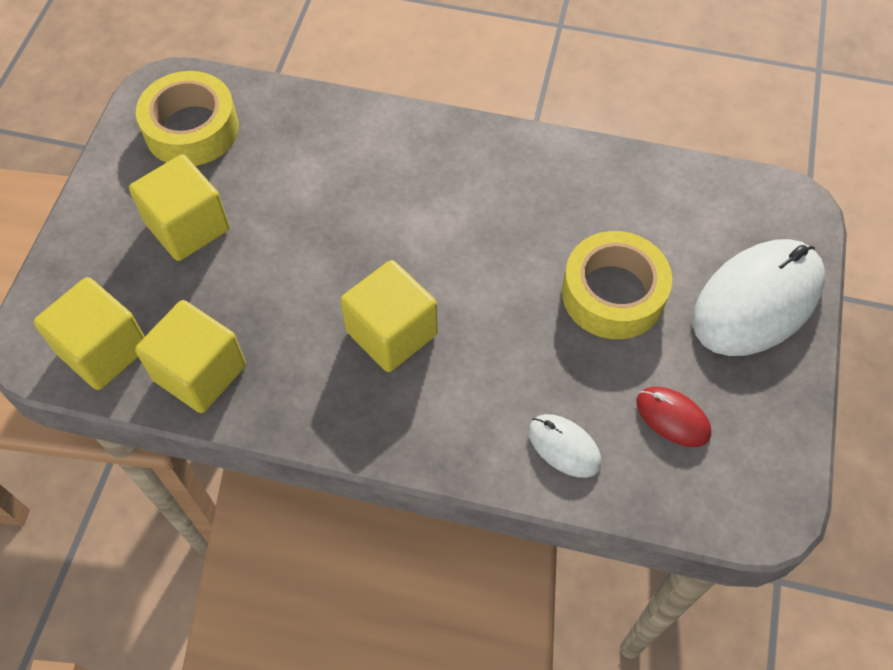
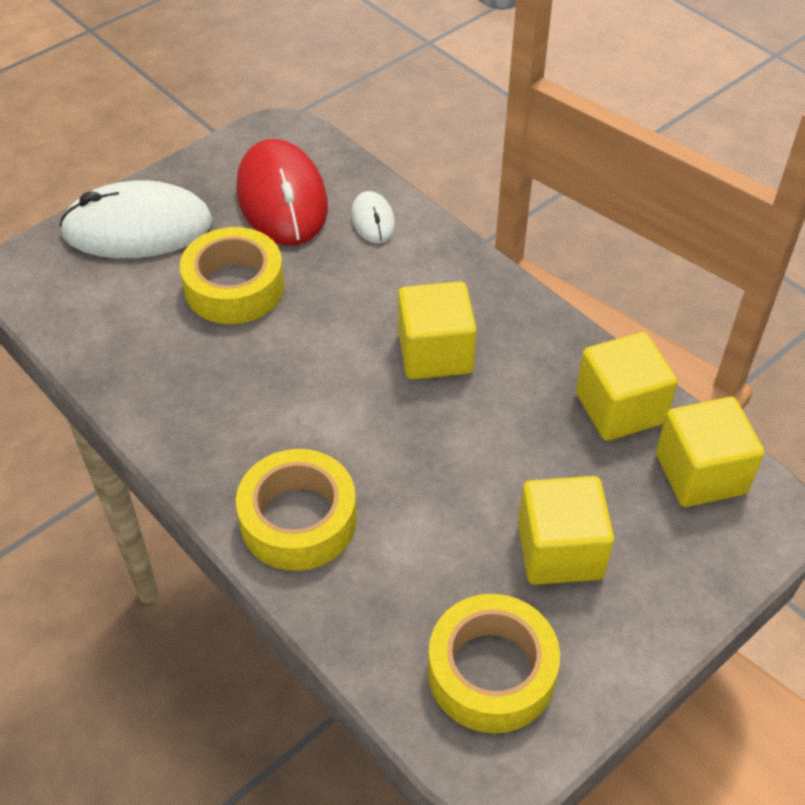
camera: 145 degrees left, 10 degrees down
(388, 147) = (298, 520): none -> yellow tape
(672, 418) = (282, 198): red mouse -> red mouse, size x2.10

